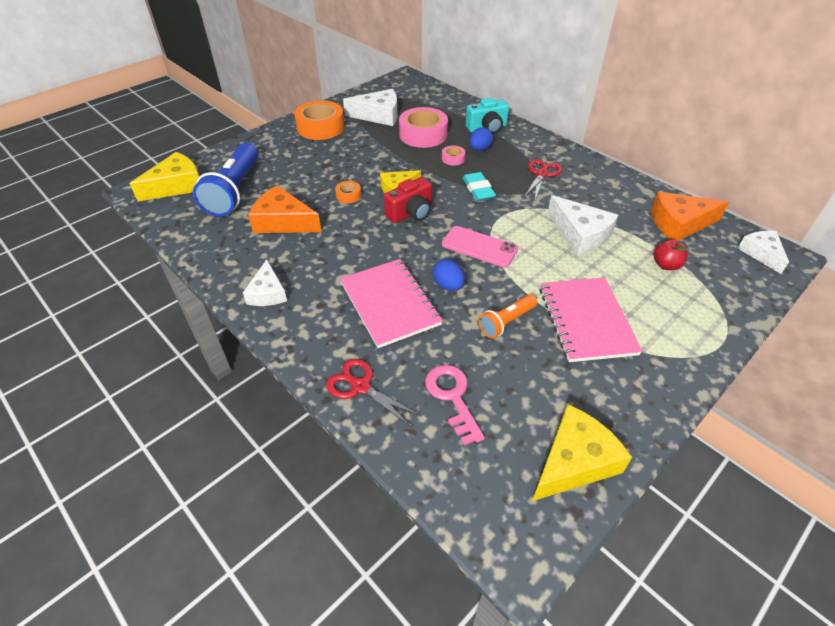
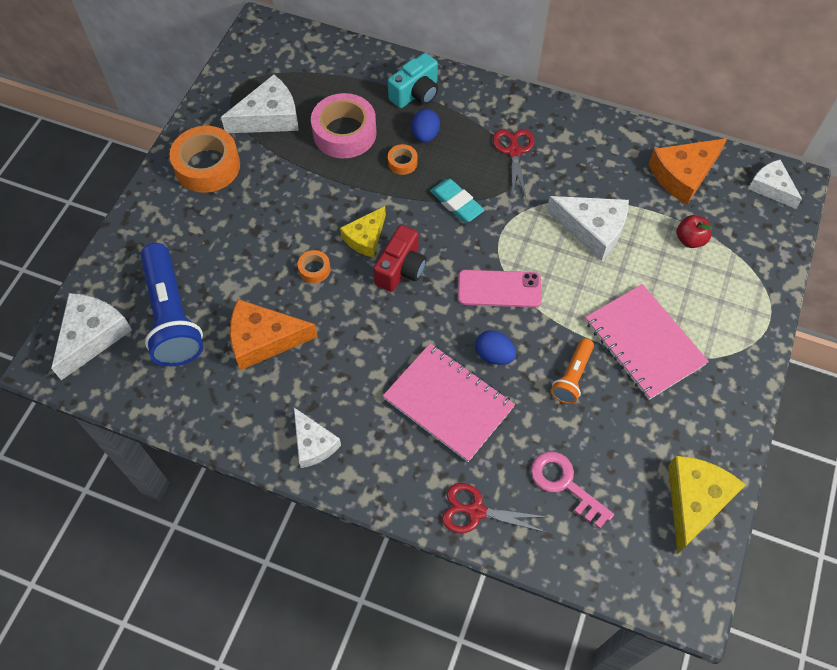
camera: 25 degrees left, 15 degrees up
(177, 186) = (92, 336): yellow cheese -> white cheese
(453, 159) = (402, 162): pink tape -> orange tape

